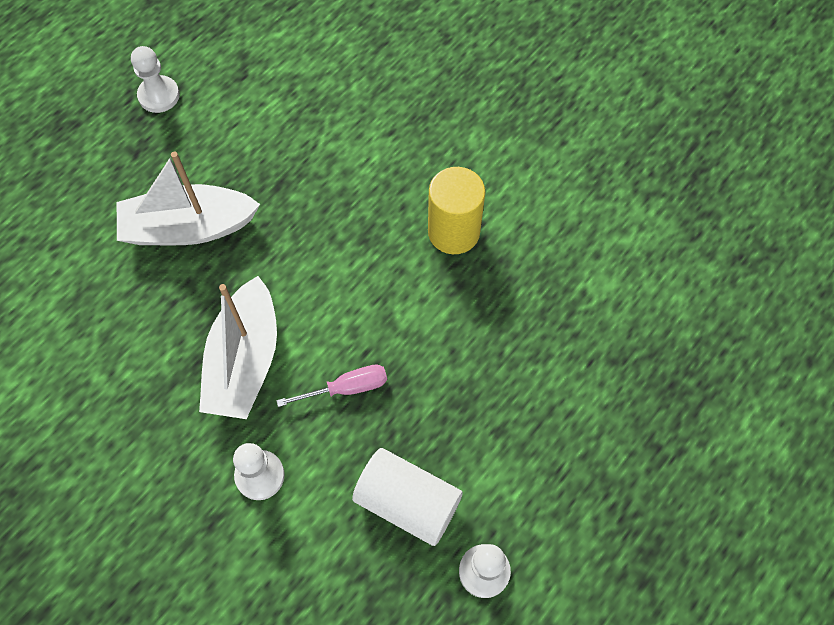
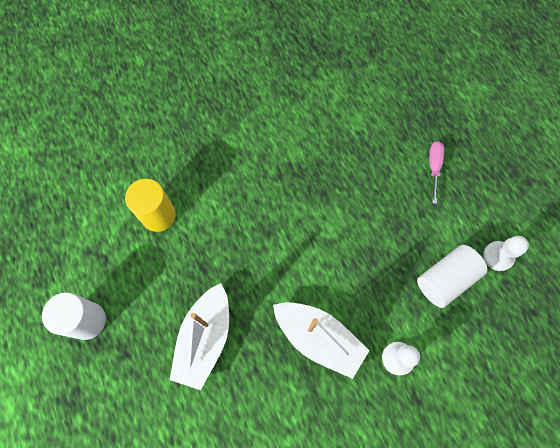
camera: 65 degrees left, 5 degrees up
(159, 95) = (87, 321): white pawn -> white cylinder
(347, 388) = (362, 284): pink screwdriver -> pink screwdriver (433, 167)
(453, 232) = (288, 181): yellow cylinder -> yellow cylinder (158, 215)

